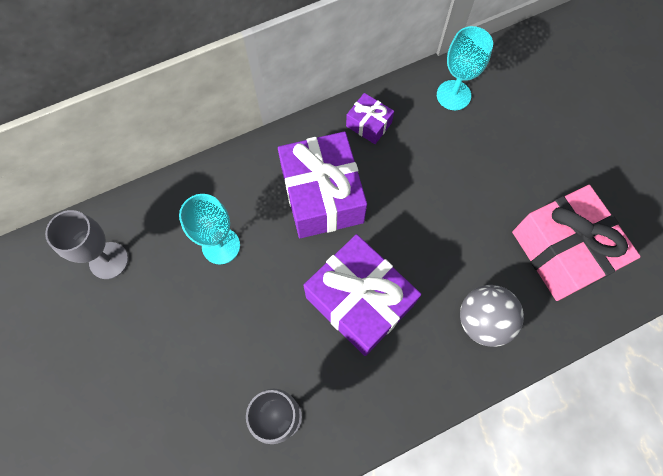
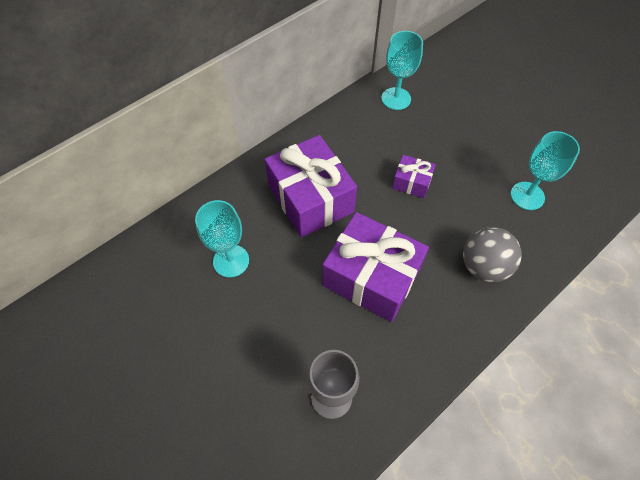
camera: 15 degrees left, 10 degrees down
(108, 260) = (126, 299): grey goblet -> none
(368, 124) = (333, 135): purple gift -> purple gift (411, 182)
(562, 251) = (527, 196): pink gift -> turquoise goblet

